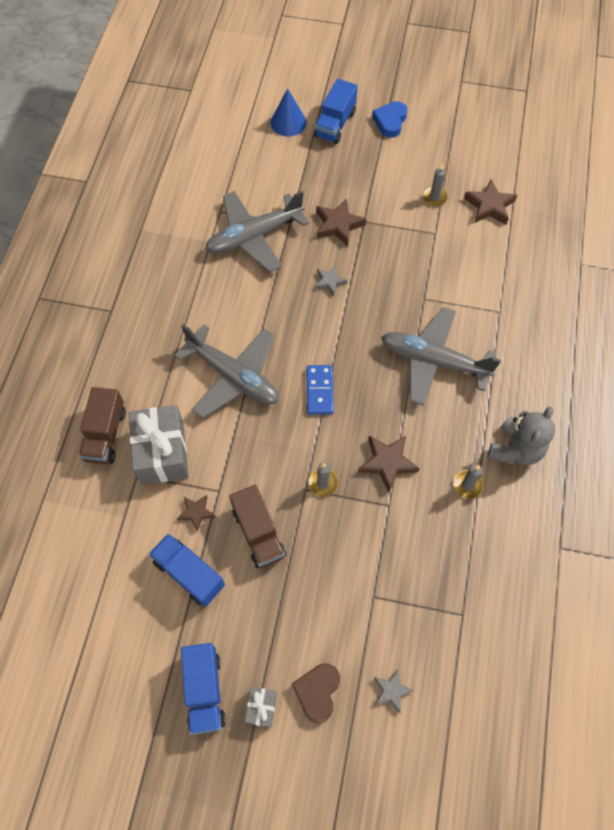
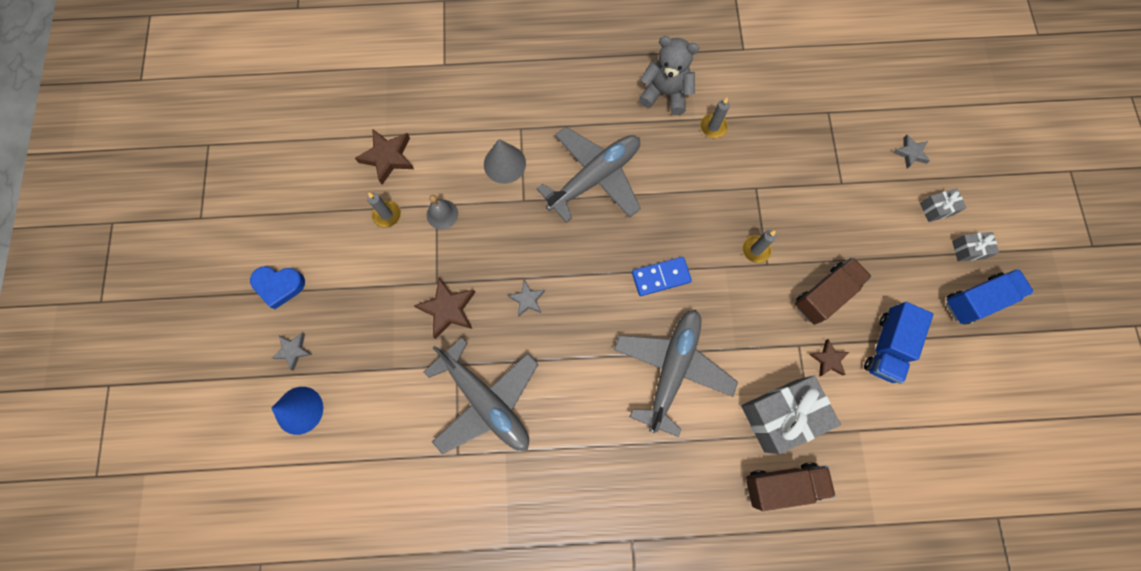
camera: 105 degrees left, 10 degrees up
(317, 692) = (936, 209): brown heart -> grey gift
(335, 124) = (293, 350): blue truck -> grey star
(387, 463) = (715, 197): brown star -> none
(425, 236) = (442, 214): none -> grey bell
(433, 361) = (595, 177): grey plane -> grey plane turned 135 degrees counterclockwise
(464, 291) = (504, 164): none -> grey cone

